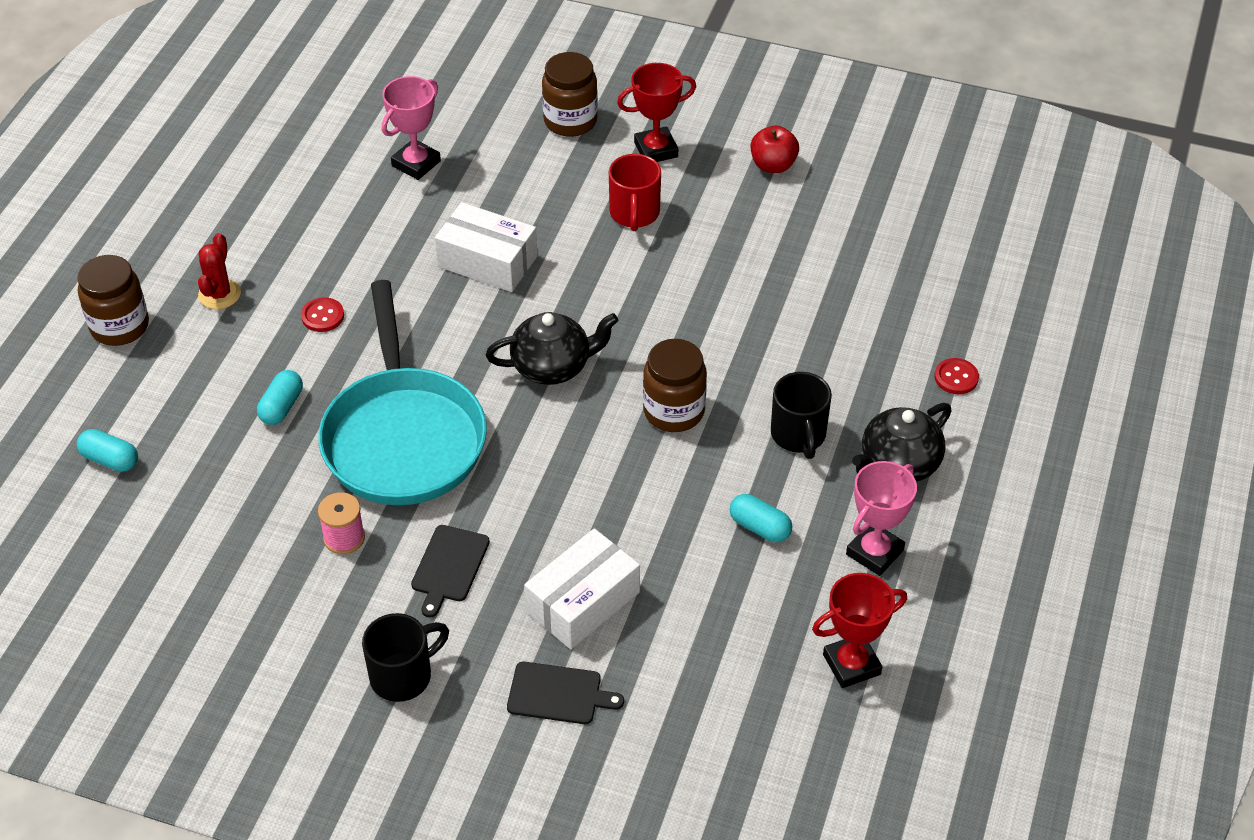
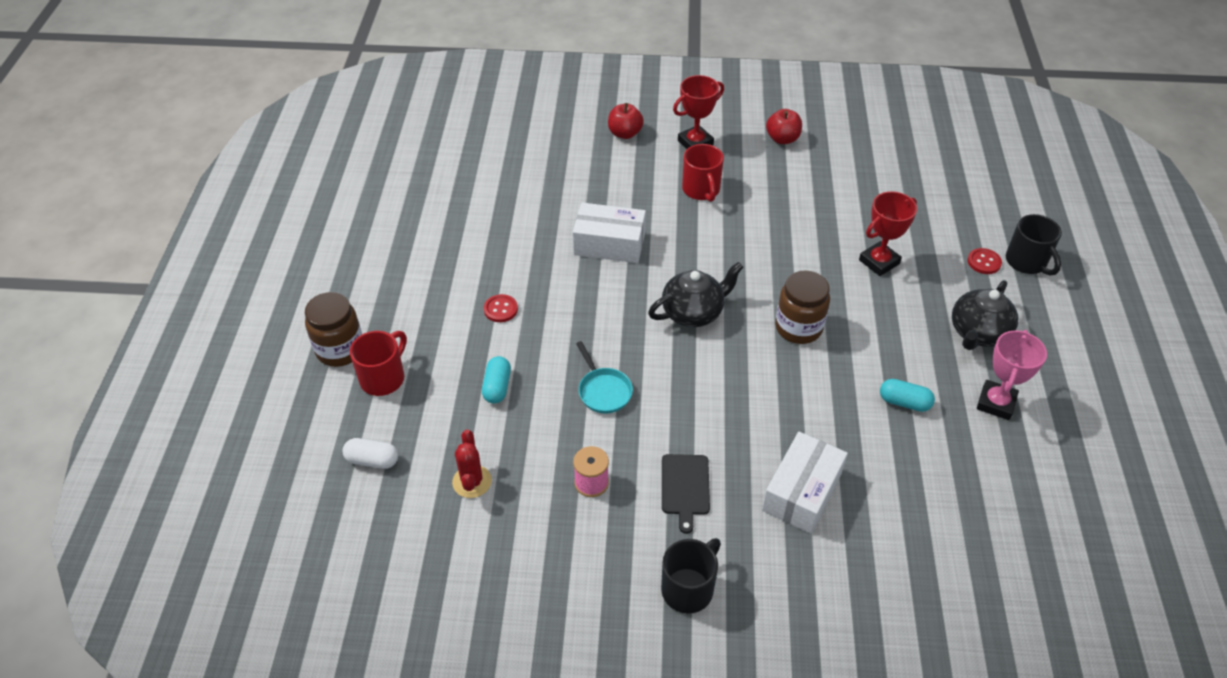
camera: 15 degrees left, 0 degrees up
(110, 460) = (372, 460): turquoise capsule -> white capsule
(157, 369) = (384, 378): none -> red mug
(219, 294) = (412, 308): red cactus -> red cactus (472, 481)
(403, 437) = (603, 391): turquoise pan -> turquoise pan, size x0.40
(416, 163) = (524, 183): pink trophy -> none
(558, 694) = (818, 573): black cutting board -> none
(570, 121) = (625, 133): brown jar -> red apple
(798, 435) = (897, 327): black mug -> black mug (1027, 262)
(851, 664) = (1025, 494): red trophy -> red trophy (879, 262)

